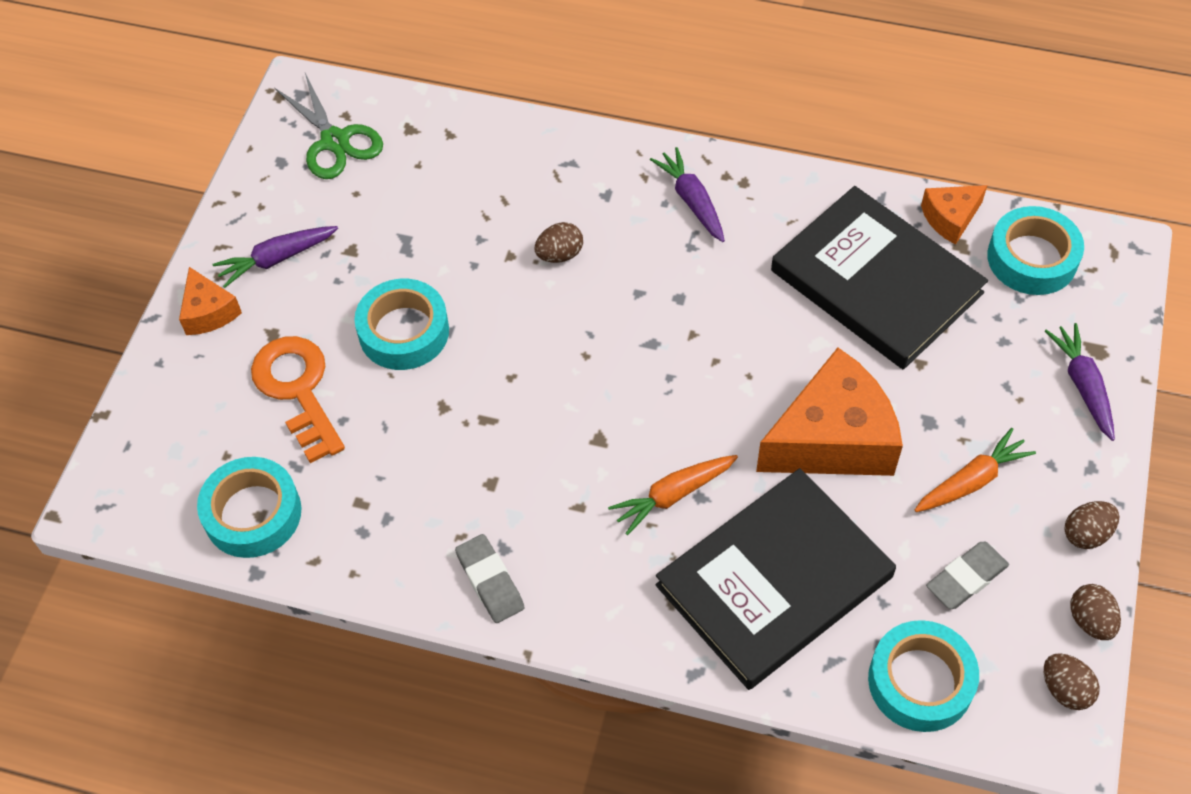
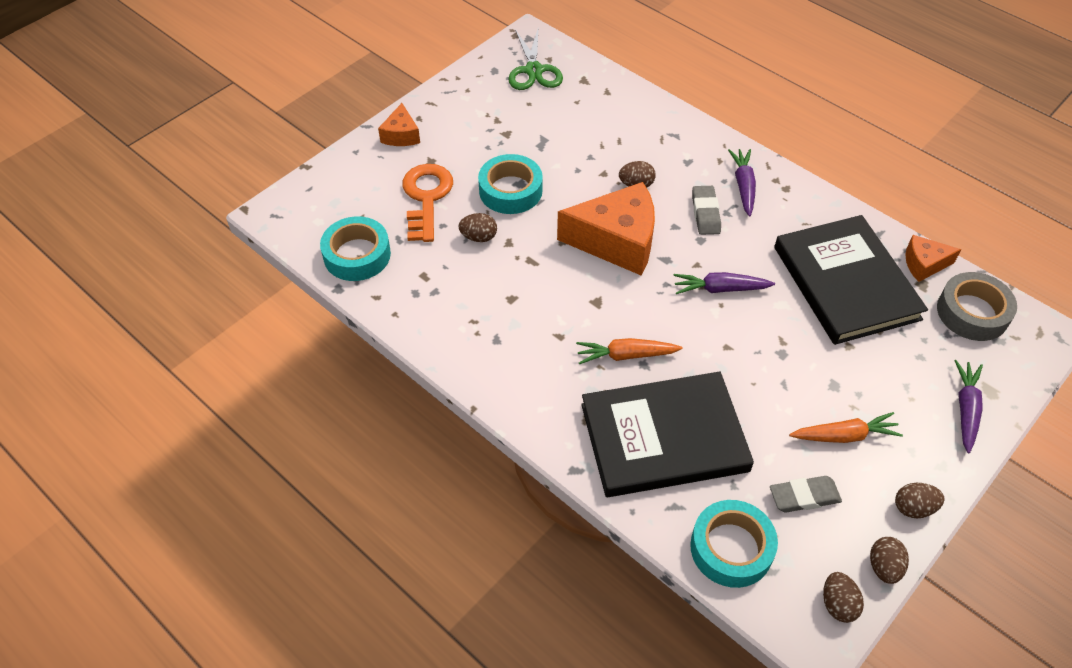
camera: 25 degrees right, 5 degrees down
(277, 259) = (459, 122): purple carrot -> purple carrot (720, 289)
(400, 416) = (479, 237): none -> brown egg
(490, 581) = (475, 355): grey eraser -> grey eraser (705, 213)
(832, 438) = (757, 367): orange cheese -> orange cheese (617, 241)
(1032, 258) = (972, 312): turquoise tape -> grey tape

